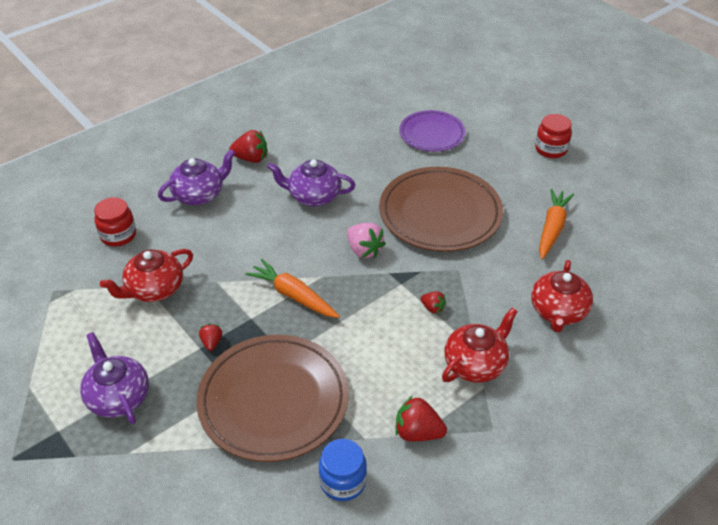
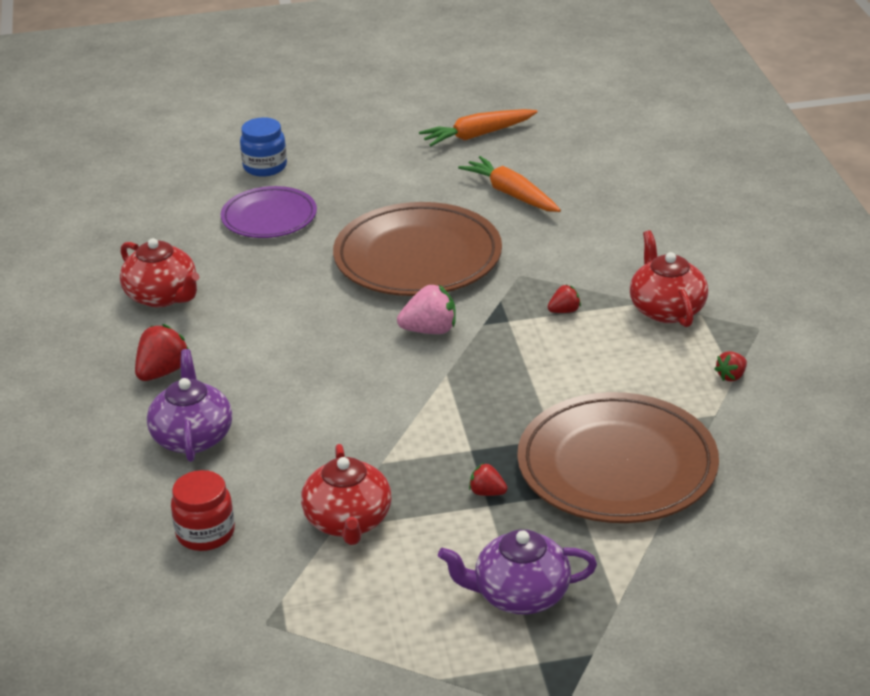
camera: 60 degrees left, 10 degrees down
(293, 295) = (460, 406): orange carrot -> orange carrot (477, 135)
(313, 196) = (294, 341): purple teapot -> none
(343, 481) = (763, 446): blue jar -> blue jar (265, 167)
(417, 432) = (731, 376): red strawberry -> red strawberry, size x0.57
(551, 149) = (384, 149): red jar -> none
(558, 312) = (634, 234): red teapot -> red teapot (162, 296)

